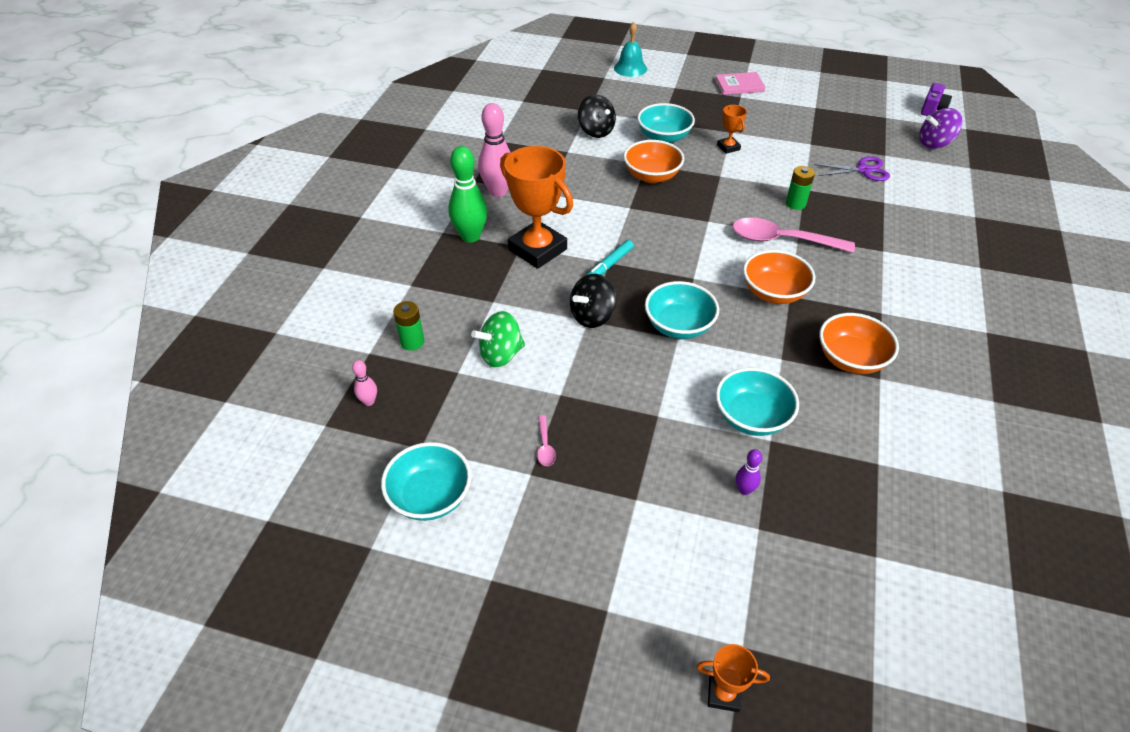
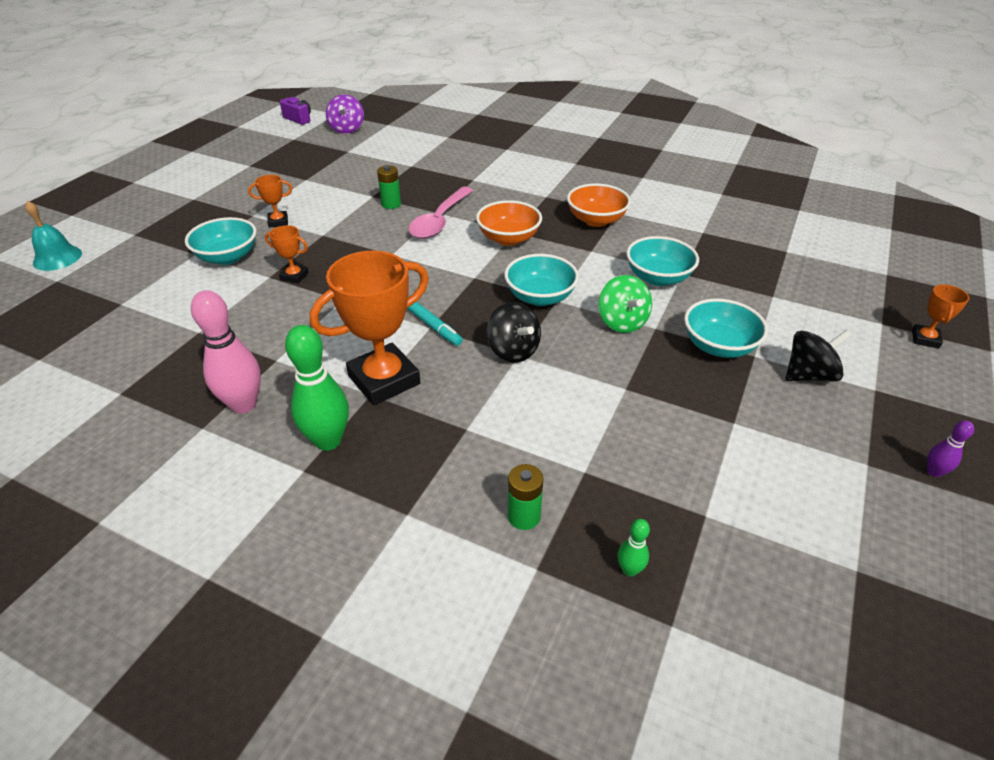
camera: 80 degrees left, 5 degrees down
(369, 401) = (629, 570): pink bowling pin -> green bowling pin
(430, 497) = (776, 509): turquoise bowl -> turquoise bowl (718, 346)
(501, 355) = (560, 430): green spinning top -> green spinning top (622, 322)
(545, 446) = (697, 407): pink spoon -> none
(596, 131) = (173, 303): black spinning top -> black spinning top (809, 375)
(652, 176) = (294, 276): orange bowl -> orange trophy
(739, 85) = (172, 195): pink book -> none
(744, 490) = (736, 295): purple bowling pin -> purple bowling pin (934, 472)
(864, 170) = (363, 164): purple scissors -> none

